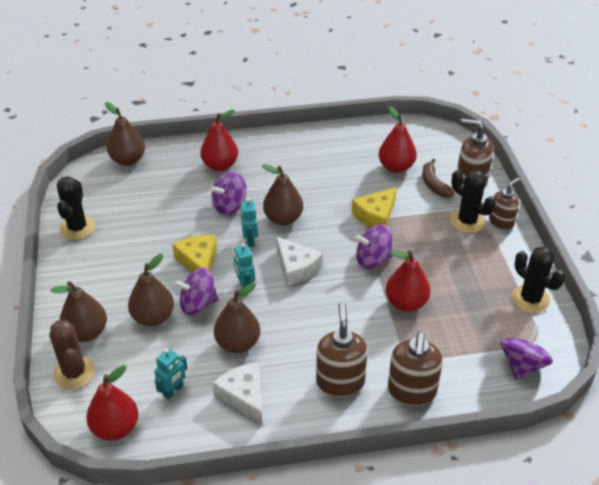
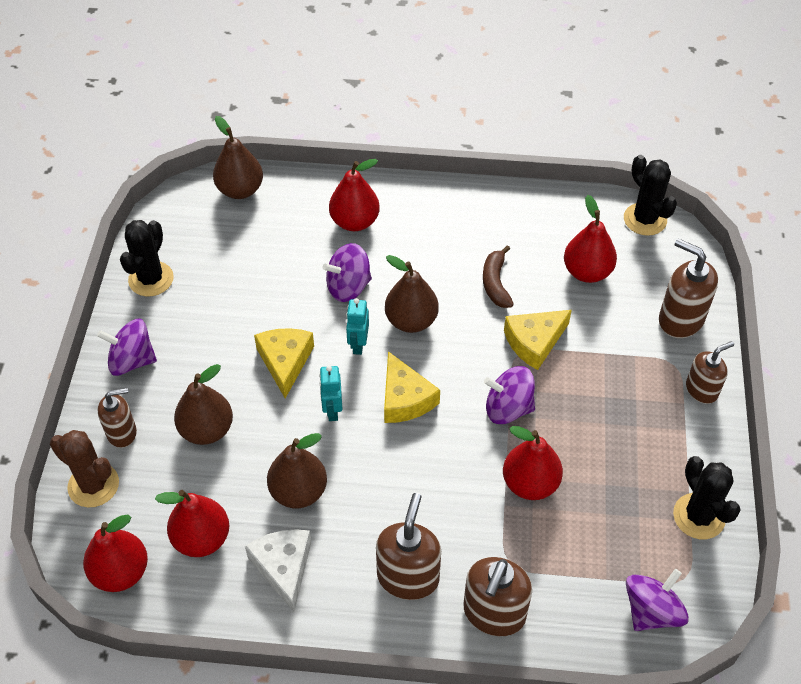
camera: 15 degrees right, 10 degrees up
(74, 373) = (93, 485): brown cactus -> brown cactus turned 45 degrees counterclockwise
(86, 332) = (122, 432): brown pear -> brown soap dispenser
(173, 390) = (201, 538): turquoise robot -> red pear
(198, 304) = (266, 423): purple spinning top -> purple spinning top (132, 361)
(296, 268) = (405, 398): white cheese -> yellow cheese
(434, 184) = (630, 310): brown banana -> brown banana (495, 283)
(467, 221) = (655, 378): black cactus -> black cactus (645, 219)

